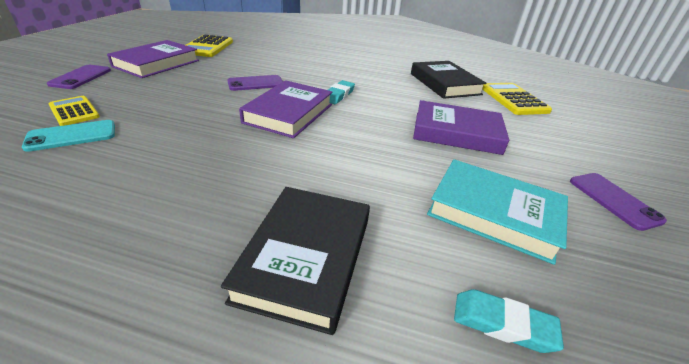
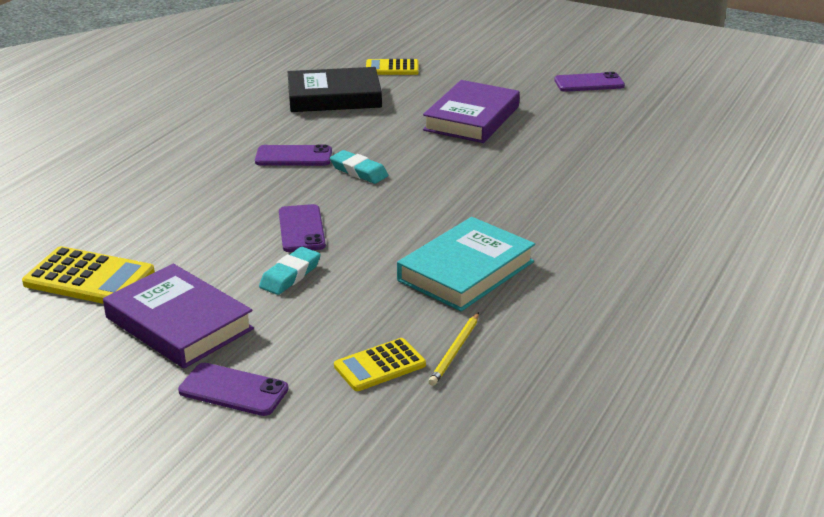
camera: 75 degrees left, 5 degrees down
(72, 136) = (455, 351): turquoise phone -> yellow pencil
(289, 113) = (410, 208): purple book -> none
(306, 258) = (657, 211): black book -> none
(350, 77) = (293, 157): none -> purple phone
(494, 213) = (605, 132): turquoise book -> turquoise book (466, 271)
(502, 324) = (707, 155): turquoise eraser -> turquoise eraser (290, 275)
(513, 99) = (392, 68): yellow calculator -> yellow calculator, size x0.64

